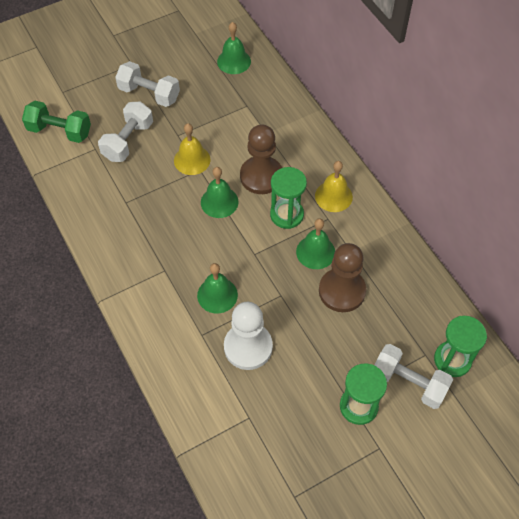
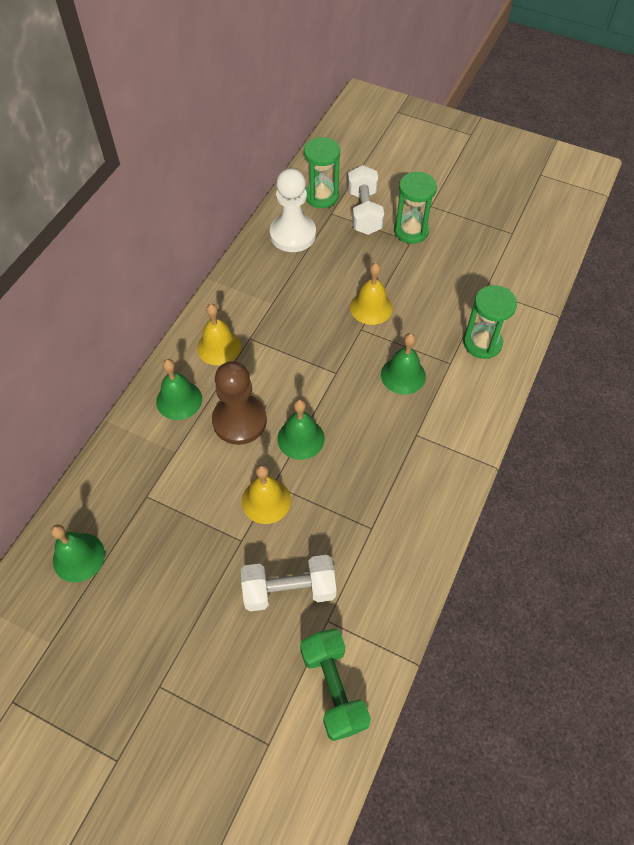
camera: 125 degrees left, 0 degrees up
(149, 94) = (198, 621): white dumbbell -> none
(248, 347) = (429, 324): white pawn -> white pawn (293, 234)
(286, 214) = (270, 372): green hourglass -> green hourglass (482, 343)
(296, 316) = (371, 307): none -> yellow bell
(315, 252) = (294, 328): green bell -> green bell (179, 400)
(342, 291) = (319, 289): brown pawn -> none

